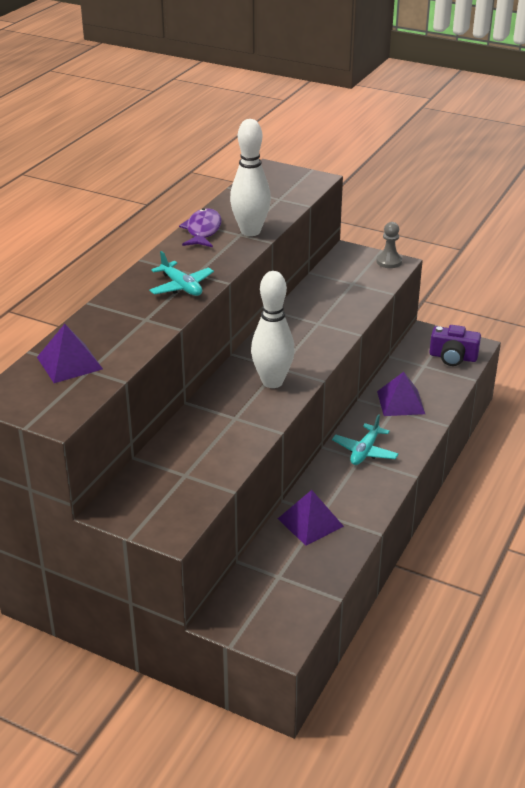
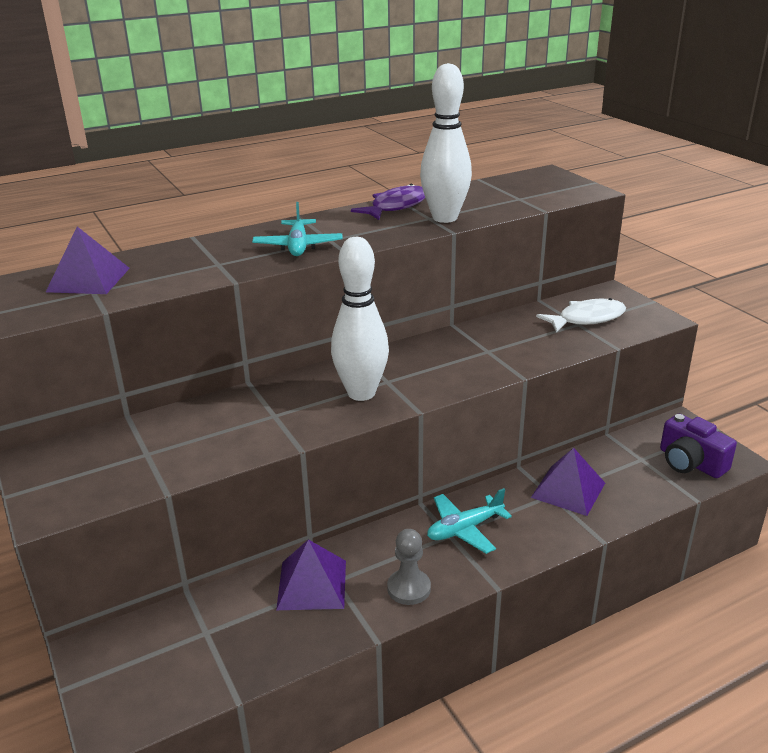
camera: 35 degrees right, 5 degrees down
(354, 277) = (587, 319): none -> white fish
(389, 261) = (649, 314): grey pawn -> grey pawn (409, 588)

